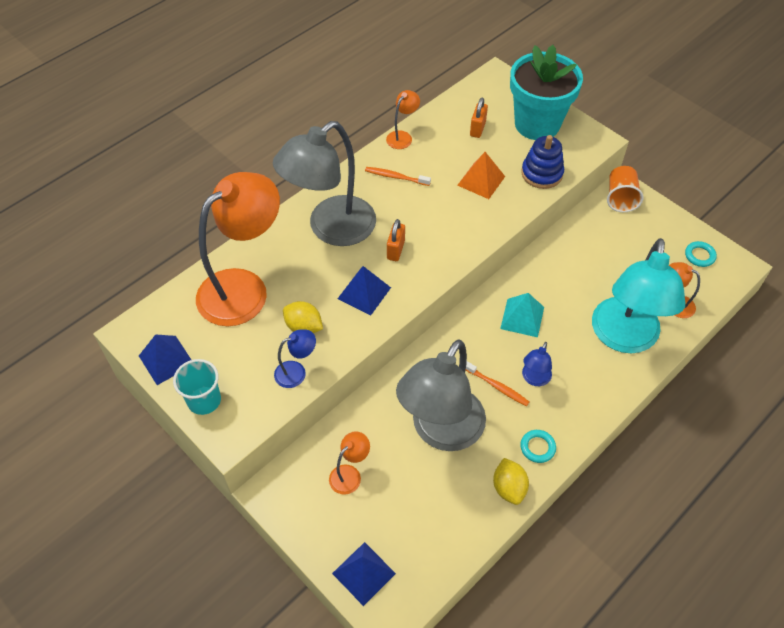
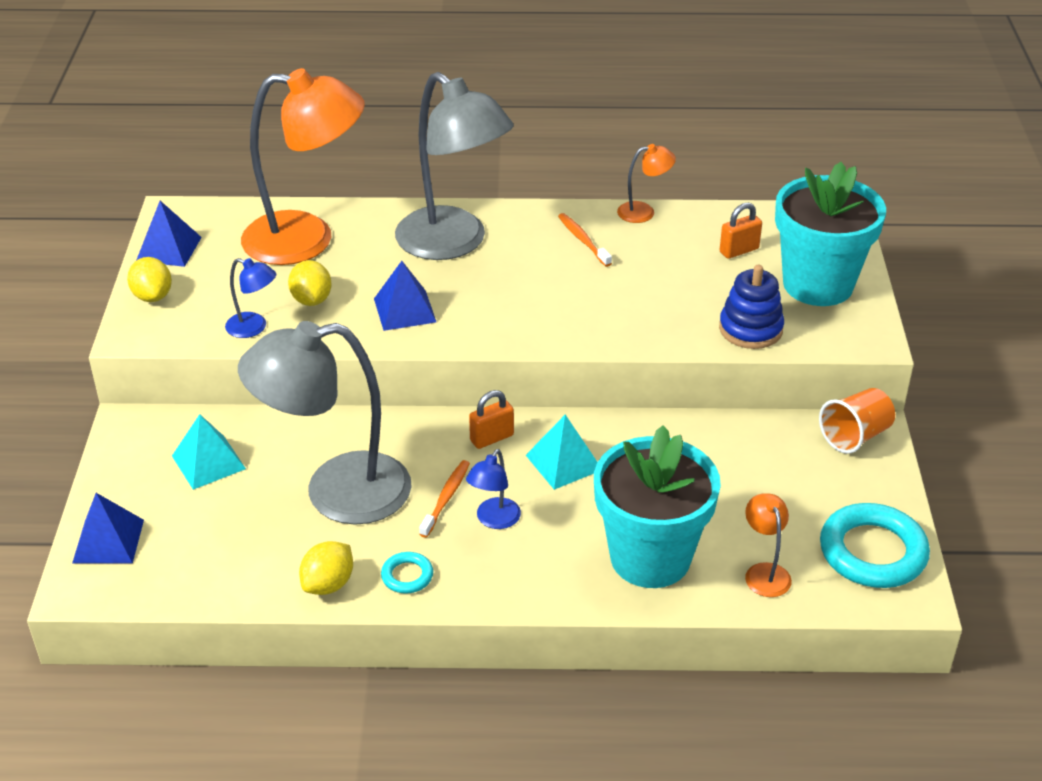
camera: 45 degrees right, 15 degrees down
(204, 400) = (153, 296): turquoise cup -> yellow lemon
(331, 229) = (453, 243): grey lamp -> grey lamp turned 135 degrees counterclockwise
(350, 474) = (208, 462): orange lamp -> turquoise pyramid
(395, 250) = (488, 297): orange padlock -> orange padlock (492, 438)
(481, 180) = (670, 295): orange pyramid -> none
(497, 386) = (446, 498): orange toothbrush -> orange toothbrush turned 150 degrees counterclockwise
(534, 379) = (494, 520): blue lamp -> blue lamp turned 45 degrees counterclockwise
(624, 338) = (650, 558): turquoise lamp -> turquoise flower pot
(699, 256) = (872, 552): turquoise ring -> turquoise ring, size x2.09

